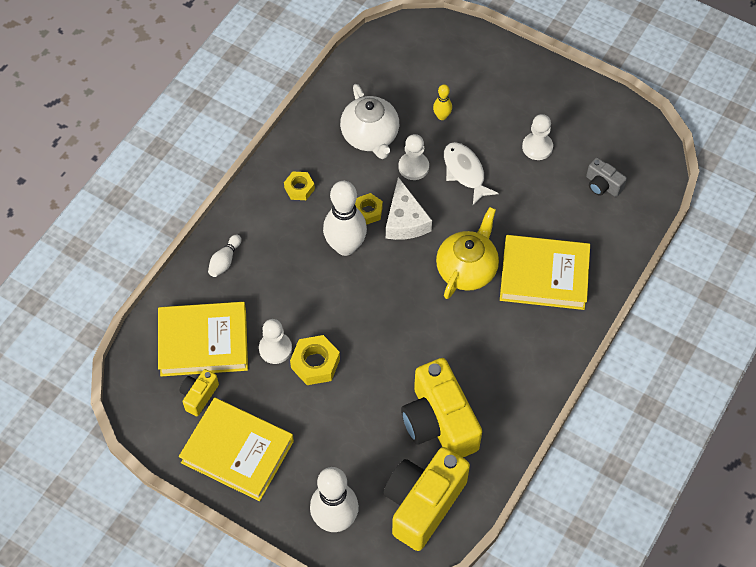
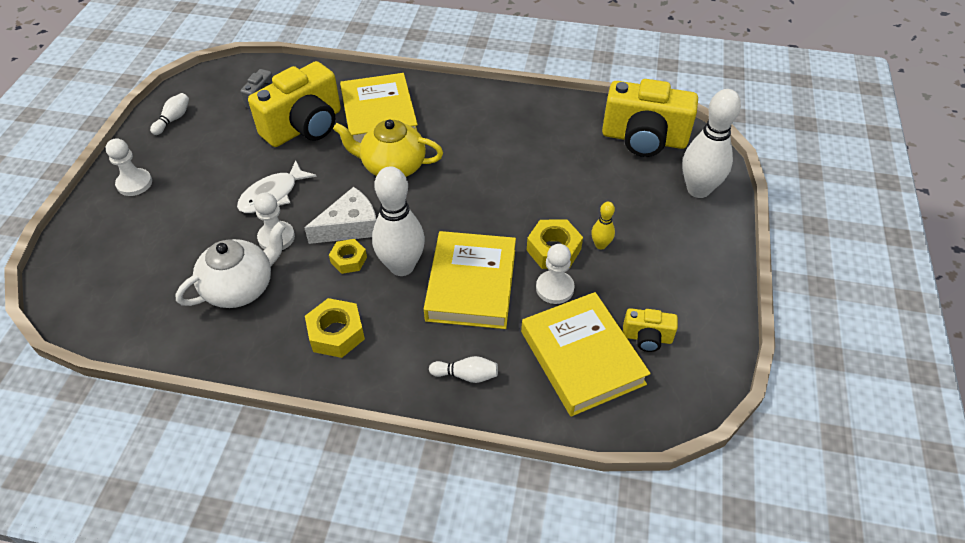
camera: 110 degrees left, 10 degrees down
(237, 452) = (685, 282): yellow book -> yellow book (471, 284)
(299, 188) = (336, 333): yellow nut -> yellow nut, size x1.52
(439, 422) = (563, 147): yellow camera -> yellow camera (305, 127)
(442, 116) = (198, 231): yellow bowling pin -> yellow bowling pin (600, 245)
(537, 147) = (227, 150): white pawn -> white pawn (134, 183)
(595, 112) = (173, 119): none -> white bowling pin

